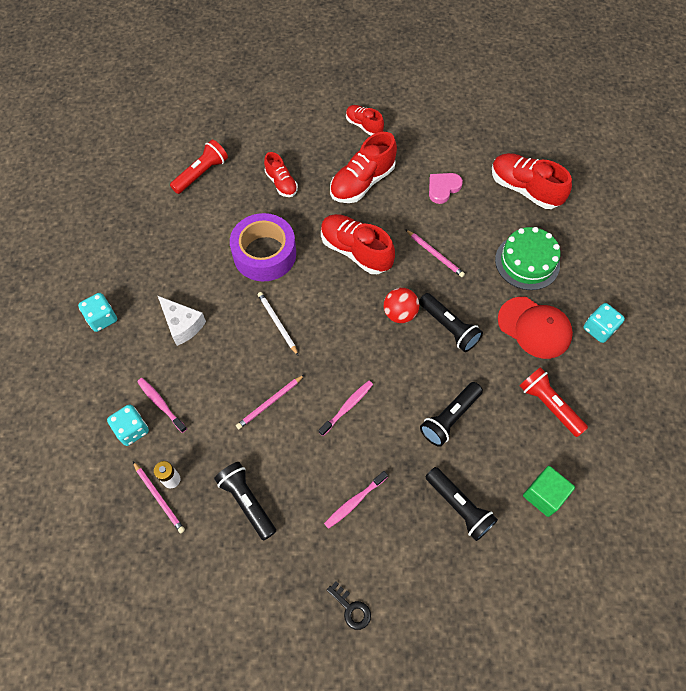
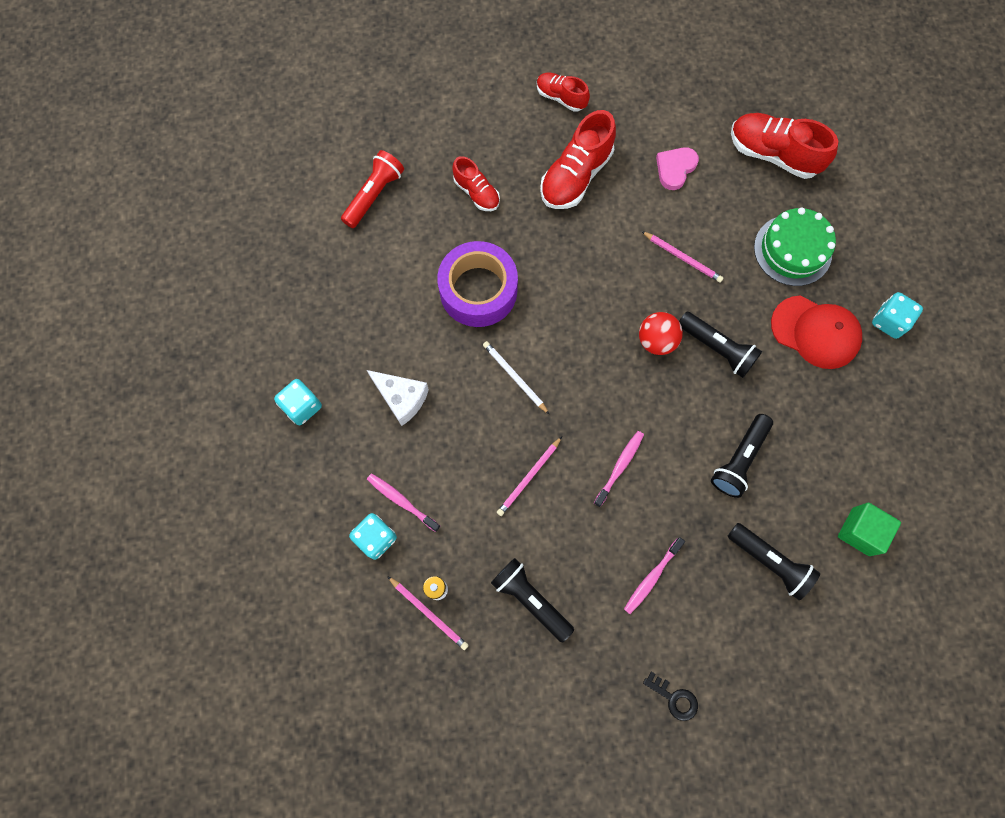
camera: 10 degrees left, 10 degrees up
(355, 251) = (587, 269): red shoe -> none
(549, 405) = (848, 424): red flashlight -> none

